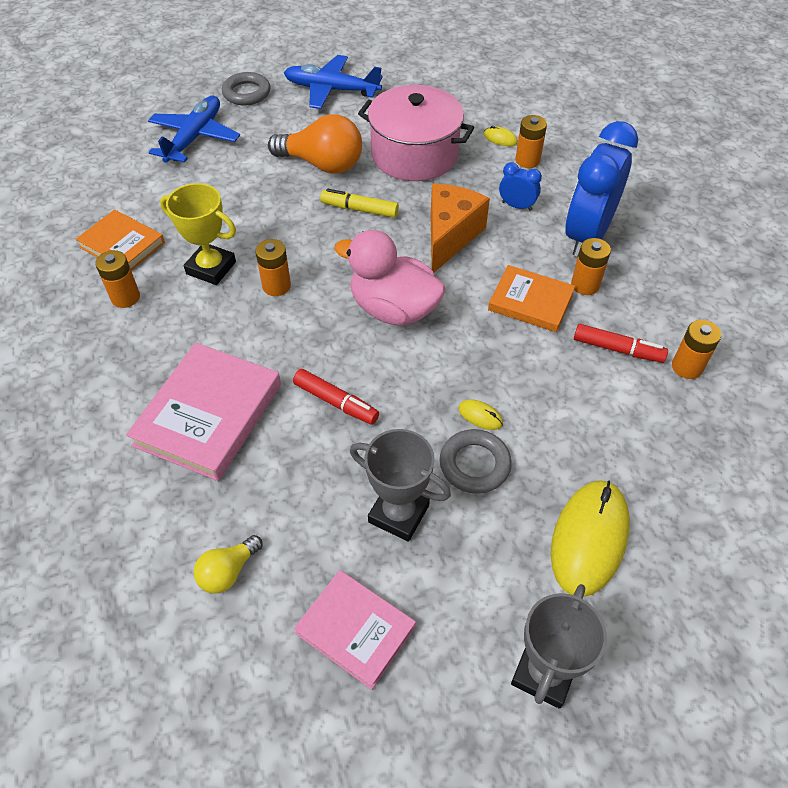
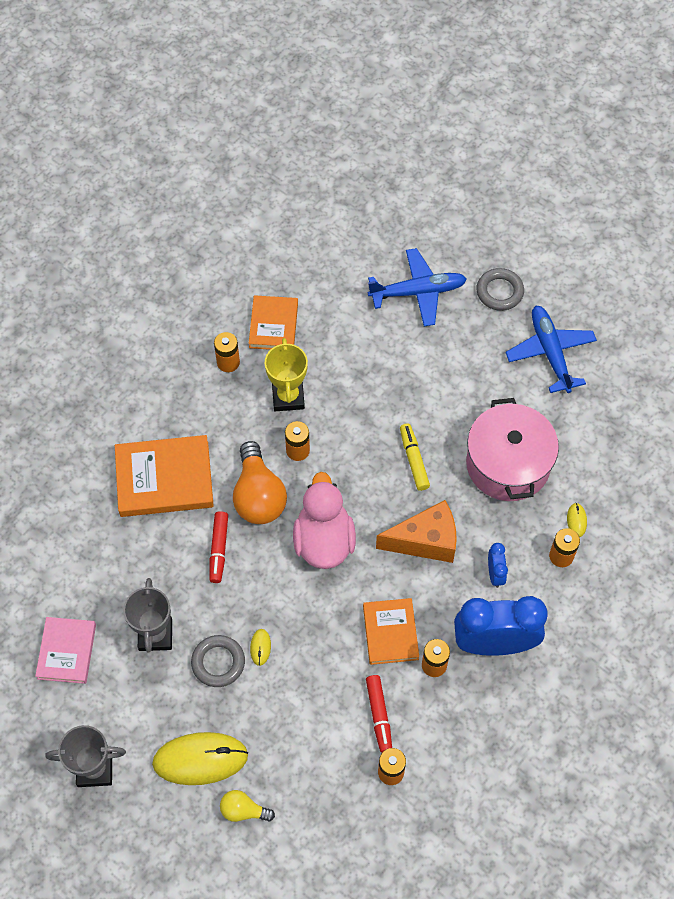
camera: 60 degrees right, 10 degrees up
(208, 414) = (164, 479): pink book -> orange book
(228, 572) = (65, 561): yellow light bulb -> yellow light bulb (243, 810)
(322, 164) = (448, 403): orange light bulb -> orange light bulb (258, 496)

